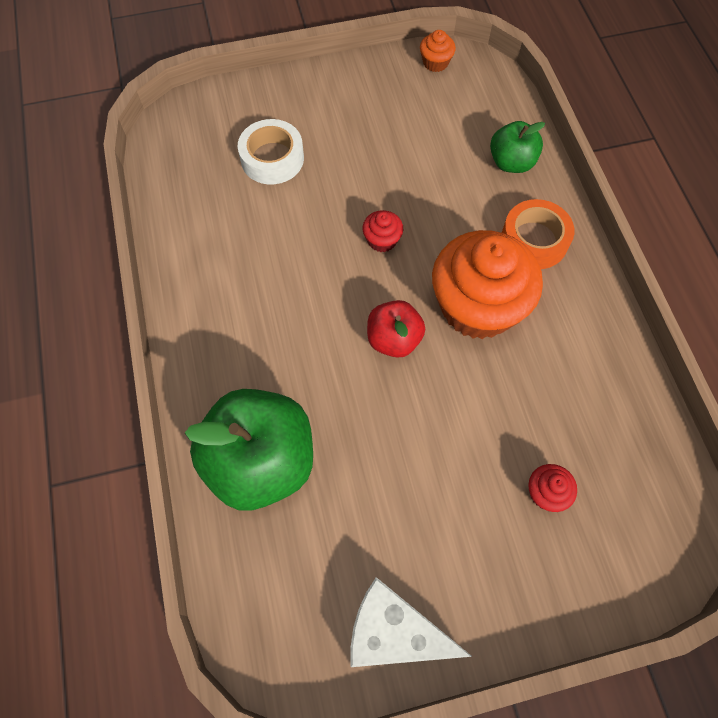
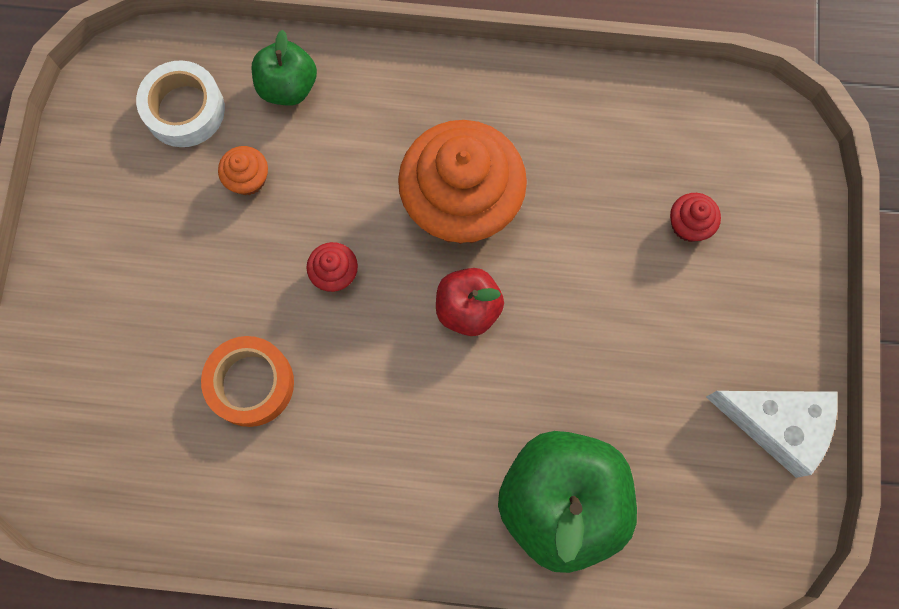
camera: 70 degrees left, 10 degrees up
(272, 158) = (159, 364): white tape -> white tape (184, 110)
(394, 633) = (777, 425): white cheese -> white cheese turned 105 degrees counterclockwise
(435, 63) = (97, 109): orange cupcake -> orange cupcake (248, 179)
(534, 240) = (402, 109): orange tape -> orange tape (251, 383)

